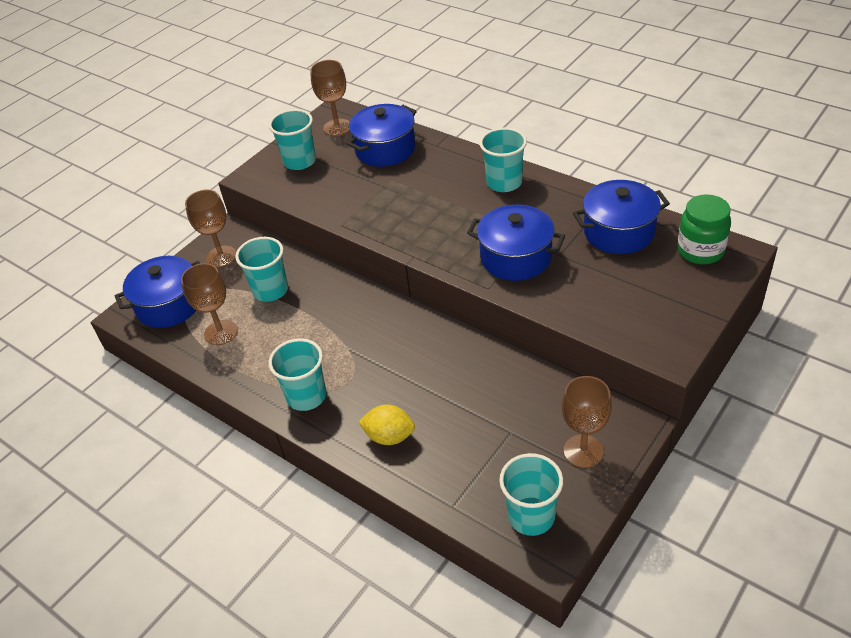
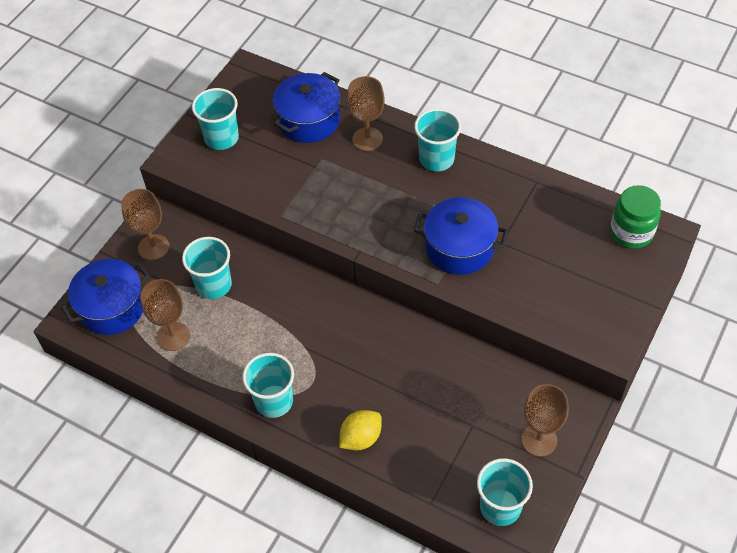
camera: 10 degrees left, 10 degrees up
(337, 127) = (253, 93): brown goblet -> brown goblet (367, 139)
(389, 436) = (361, 438): yellow lemon -> yellow lemon turned 45 degrees counterclockwise
(619, 232) = (554, 214): blue pot -> none

